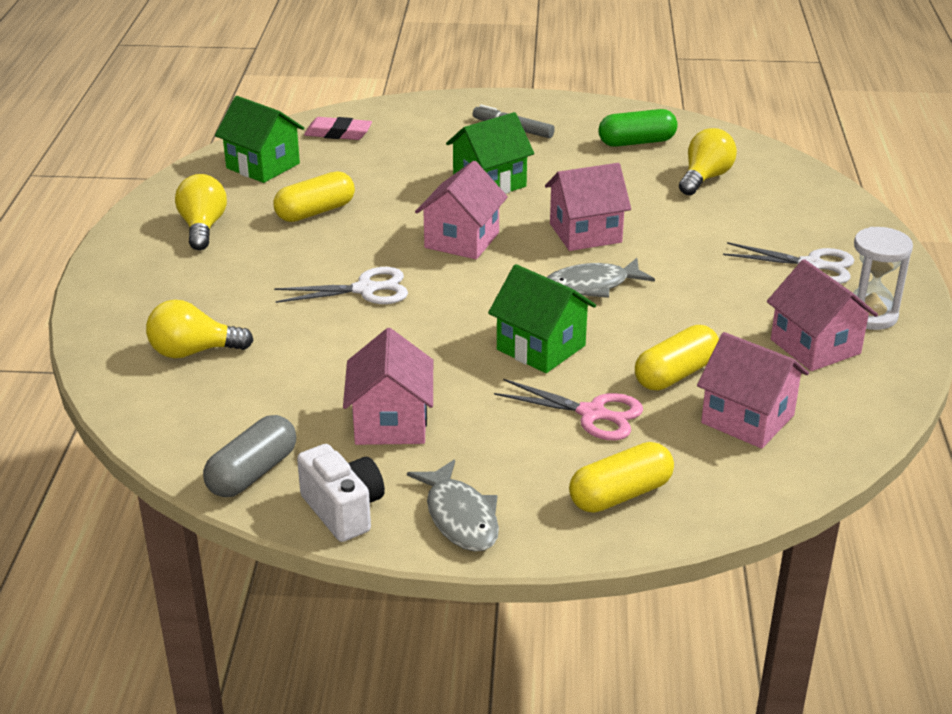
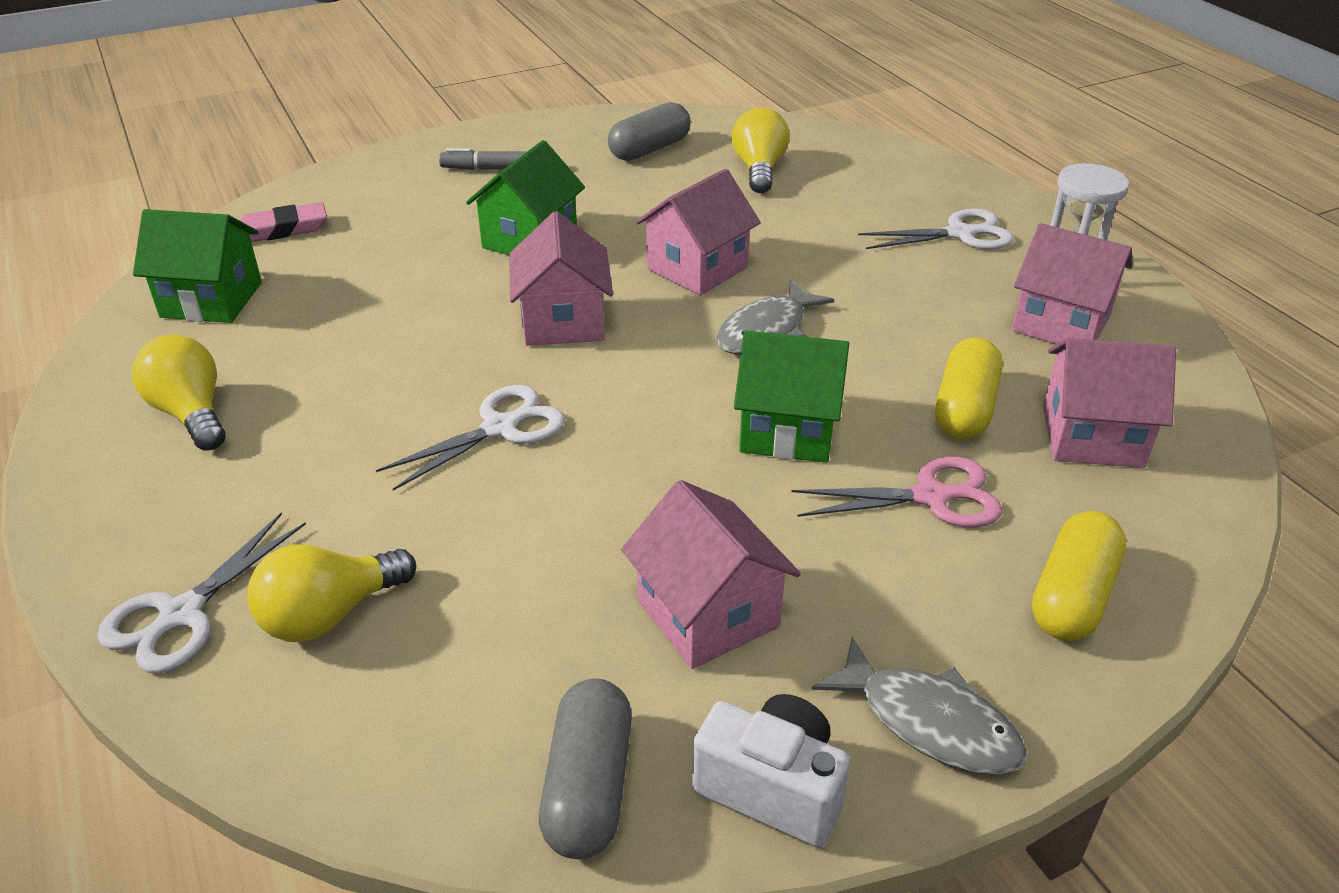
camera: 30 degrees left, 5 degrees up
(123, 326) = (181, 614): none -> white scissors
(315, 212) = (338, 341): yellow capsule -> none
(637, 142) = (650, 149): green capsule -> grey capsule

